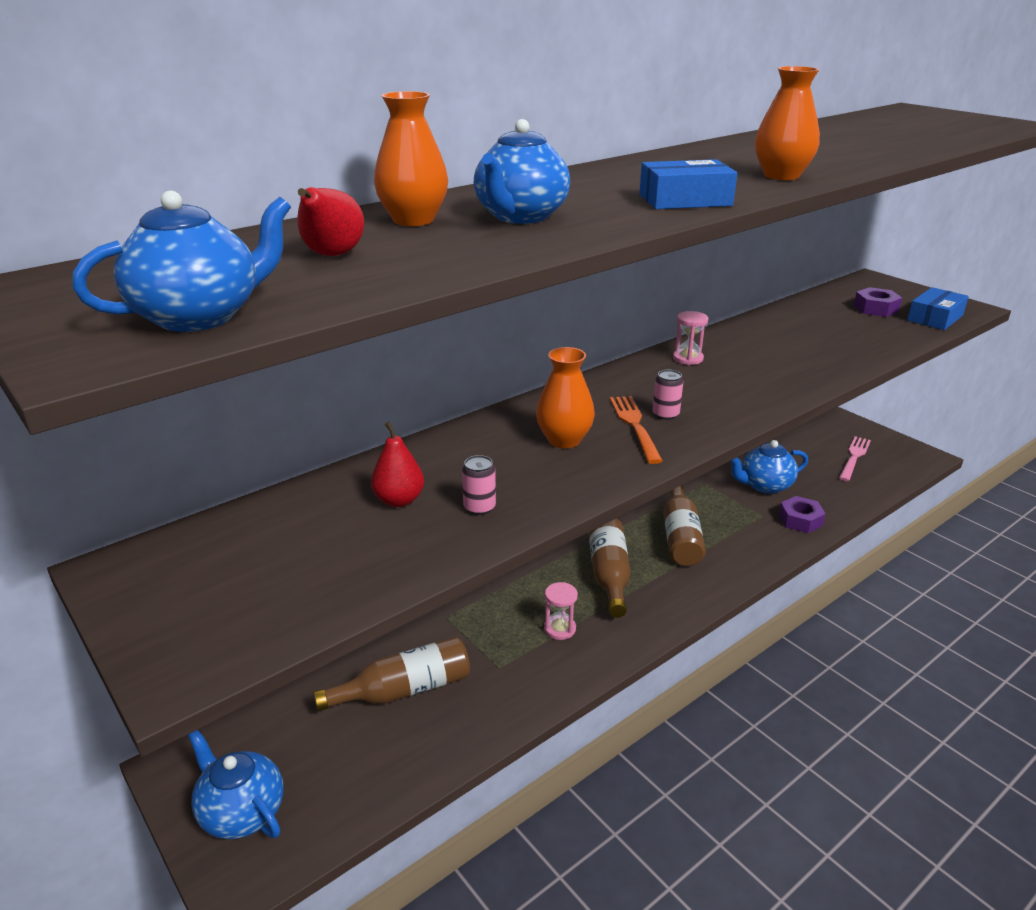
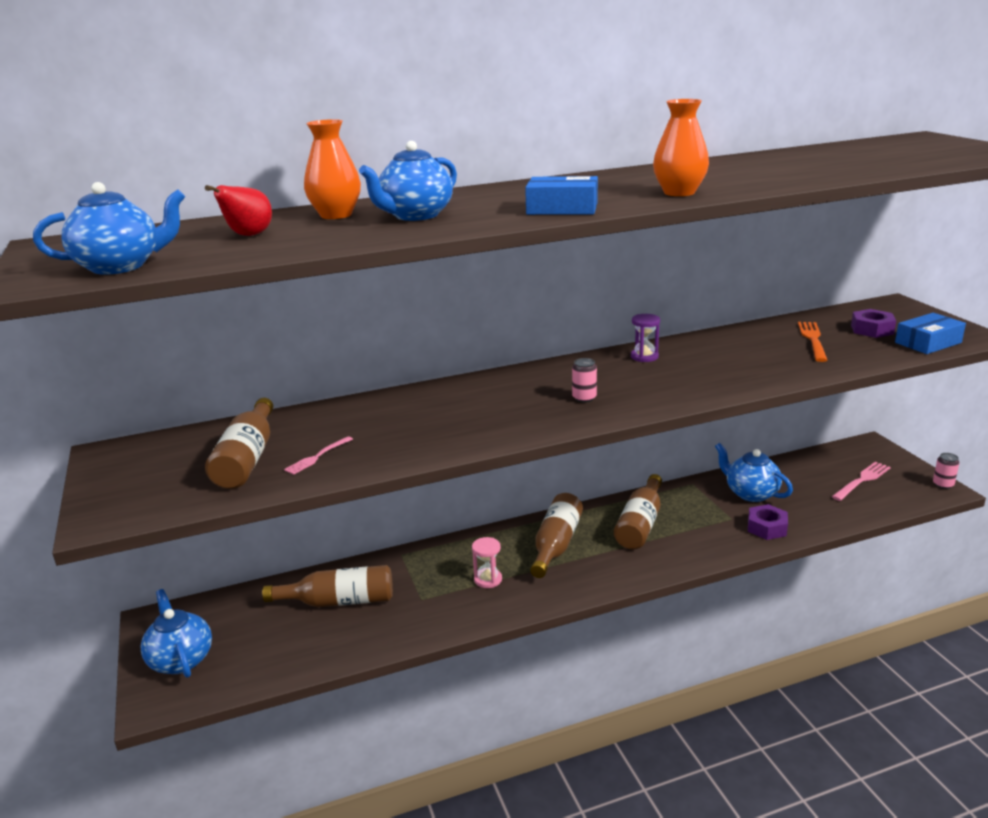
camera: 20 degrees right, 5 degrees down
(324, 548) = (247, 459): none -> brown bottle
(399, 500) = (323, 434): red pear -> none
(415, 532) = (317, 457): none -> pink fork
(479, 507) = (377, 447): pink can -> pink can (943, 484)
(564, 440) = (482, 408): orange vase -> none
(635, 426) = (550, 404): orange fork -> orange fork (812, 340)
(688, 358) = (644, 357): pink hourglass -> purple hourglass
(764, 485) = (750, 493): blue teapot -> blue teapot turned 45 degrees clockwise

